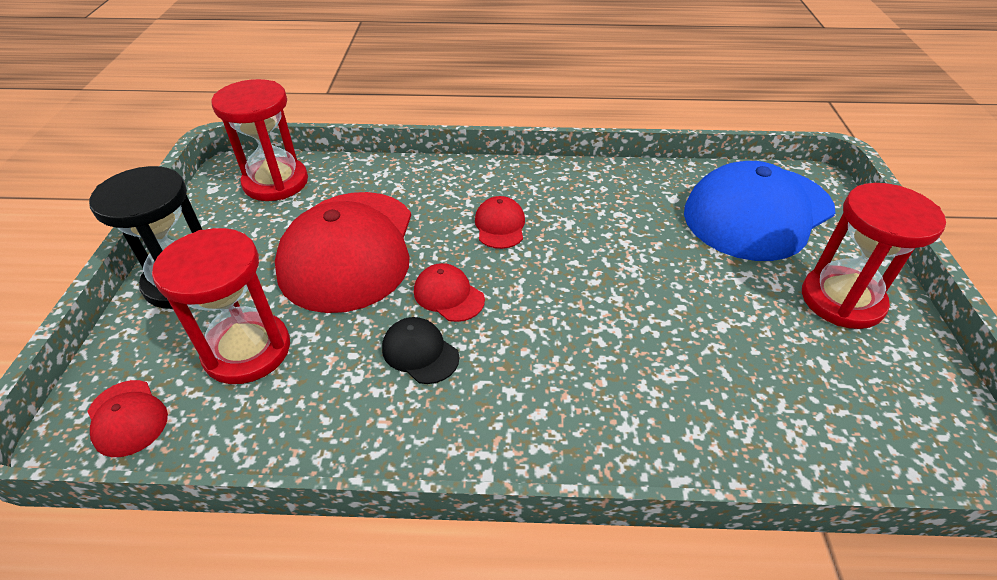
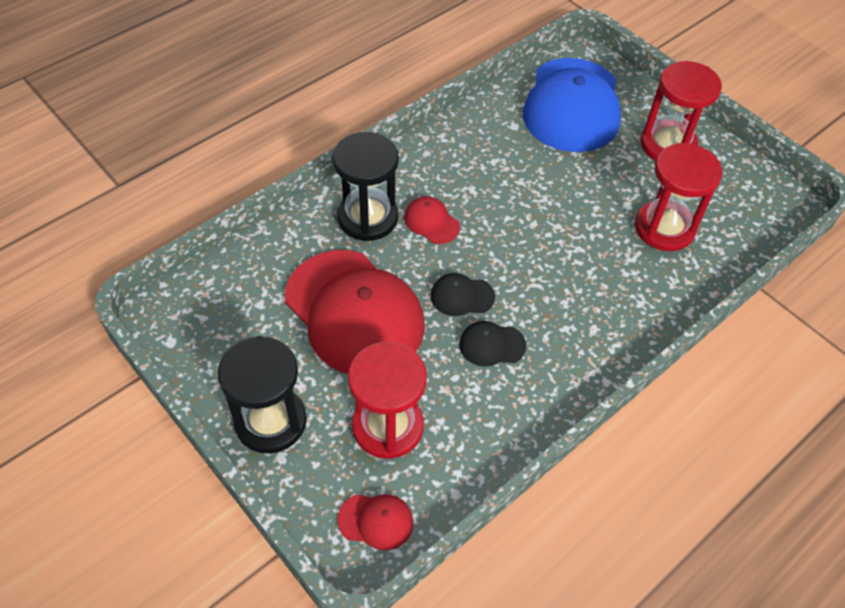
camera: 45 degrees left, 10 degrees up
(276, 182) = (216, 299): red hourglass -> red hourglass (664, 228)
(448, 295) = (462, 296): red cap -> black cap
(452, 194) = (367, 218): none -> black hourglass

